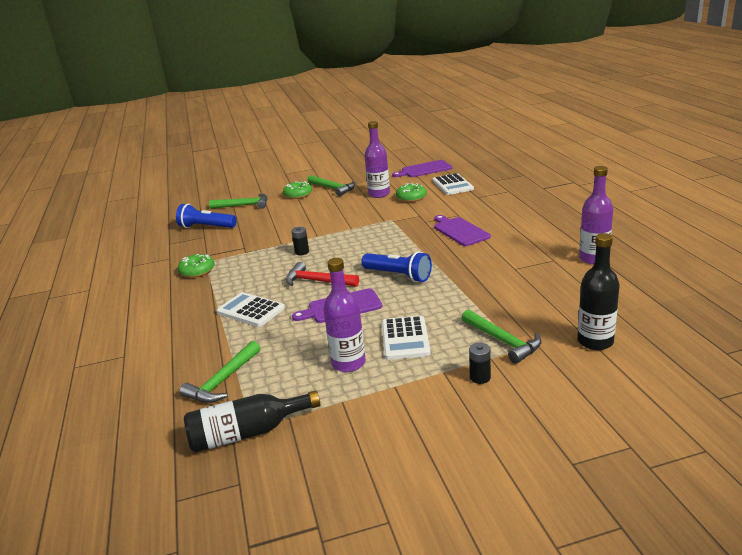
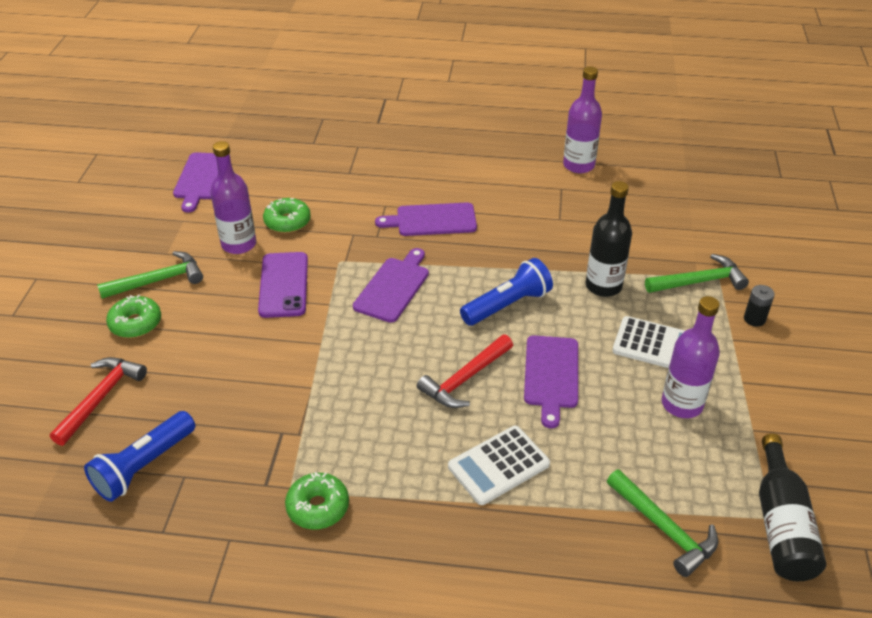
camera: 70 degrees left, 15 degrees up
(244, 205) = (101, 398): green hammer -> red hammer
(302, 252) = (360, 372): black battery -> none
(356, 213) = (283, 285): none -> purple phone
(382, 239) = (393, 287): none -> purple cutting board
(452, 185) = (287, 176): white calculator -> none
(595, 341) = (730, 230): black bottle -> black bottle (603, 286)

